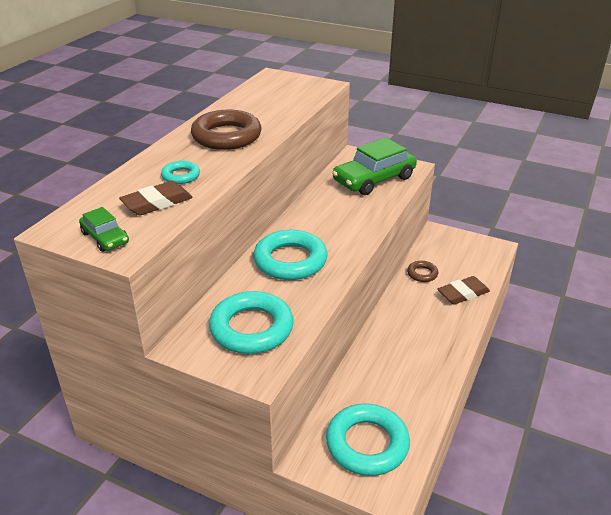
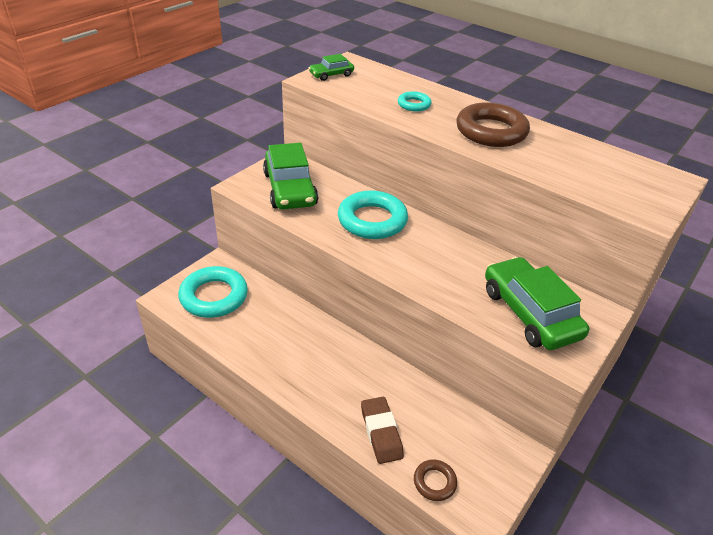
camera: 100 degrees right, 5 degrees up
(157, 203) = (372, 93): brown eraser -> none
(251, 328) = (290, 189): turquoise ring -> green car
(422, 274) = (427, 403): brown ring -> brown ring (434, 482)

